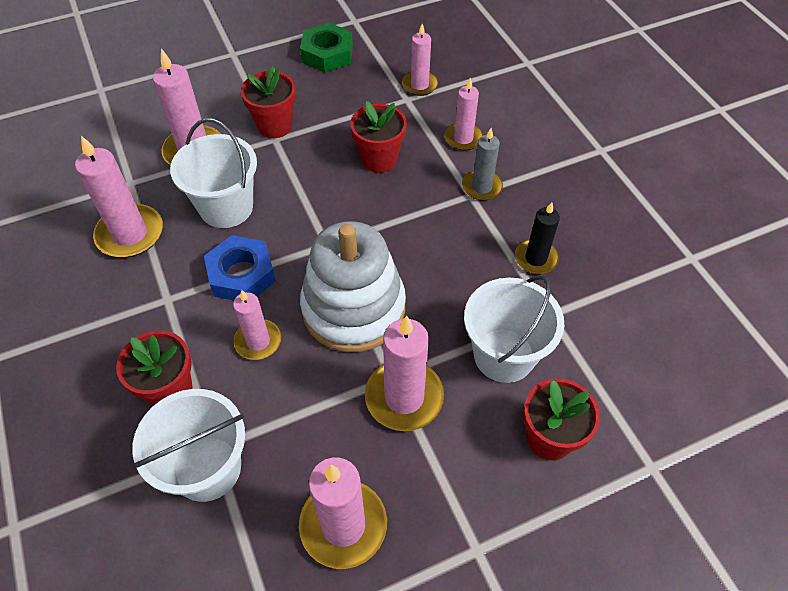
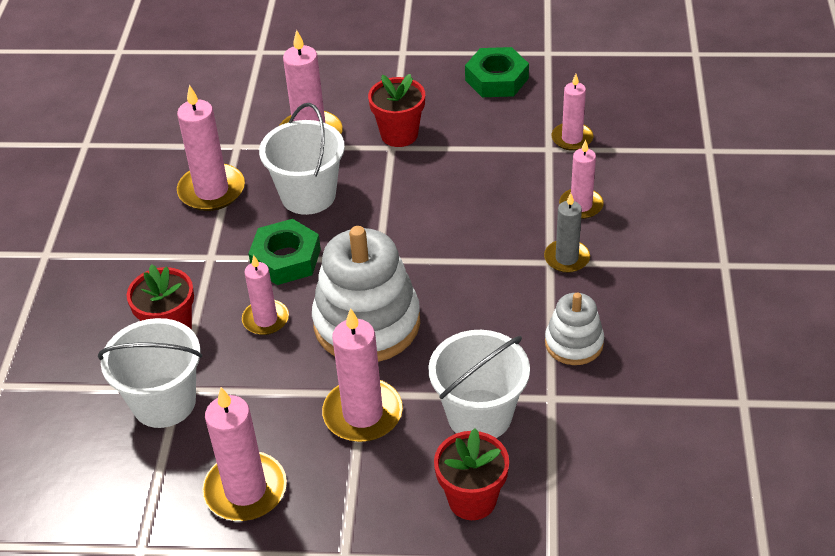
camera: 30 degrees right, 10 degrees down
(241, 274) = (286, 259): blue nut -> green nut
(379, 159) = (480, 198): red flower pot -> none
(536, 258) = (574, 343): black candle -> white stacking toy

